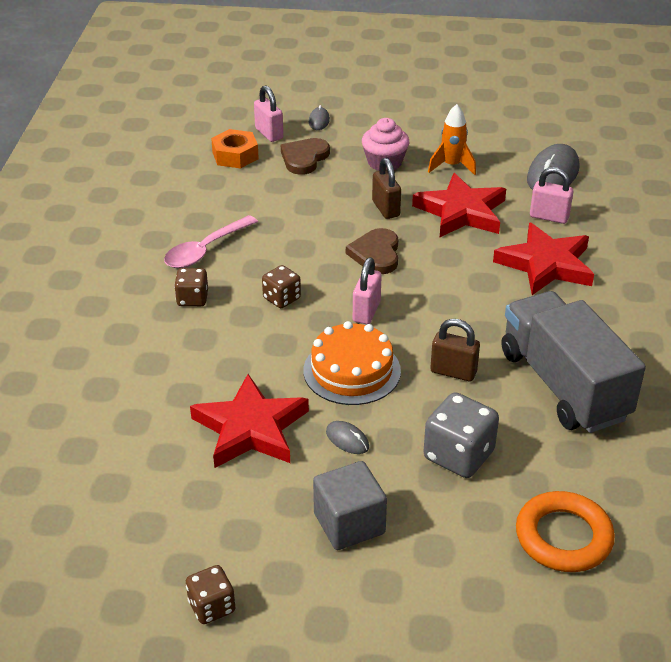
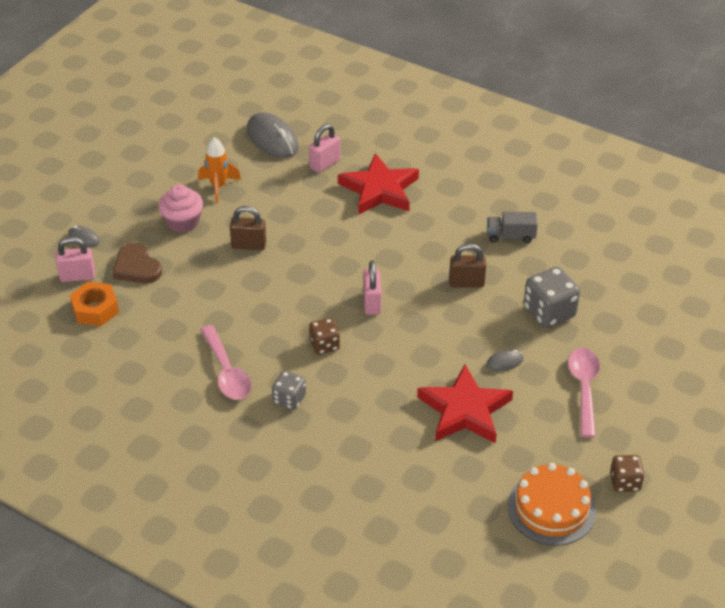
camera: 65 degrees left, 5 degrees up
(192, 299) = (289, 399): brown dice -> grey dice
(349, 523) = (584, 388): grey cube -> pink spoon
(352, 371) = (434, 334): orange cake -> orange cake (551, 508)
(366, 311) = (372, 303): pink padlock -> pink padlock turned 45 degrees clockwise
(376, 254) = (305, 272): brown heart -> none
(453, 372) = (466, 283): brown padlock -> brown padlock turned 45 degrees clockwise
(461, 212) = (284, 206): red star -> none
(563, 385) = (510, 236): grey truck -> grey truck, size x0.42
(563, 537) = (642, 293): orange ring -> none

